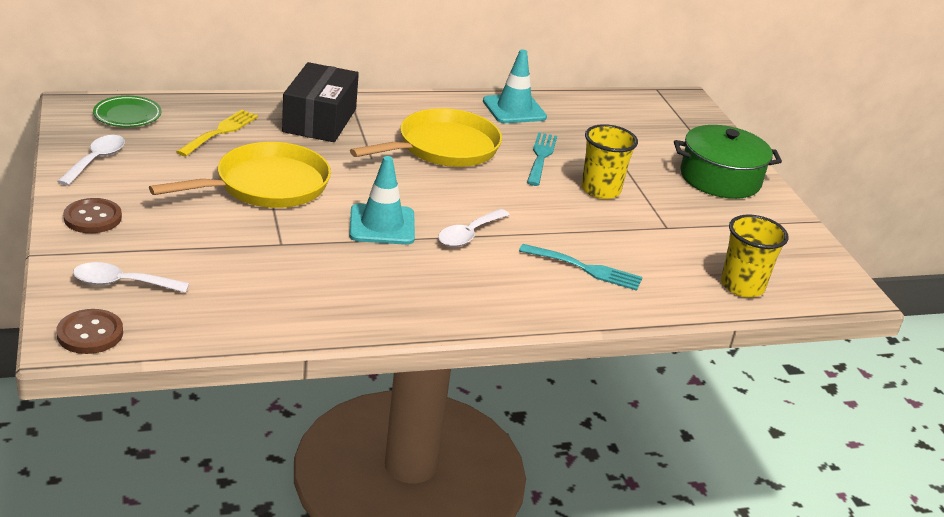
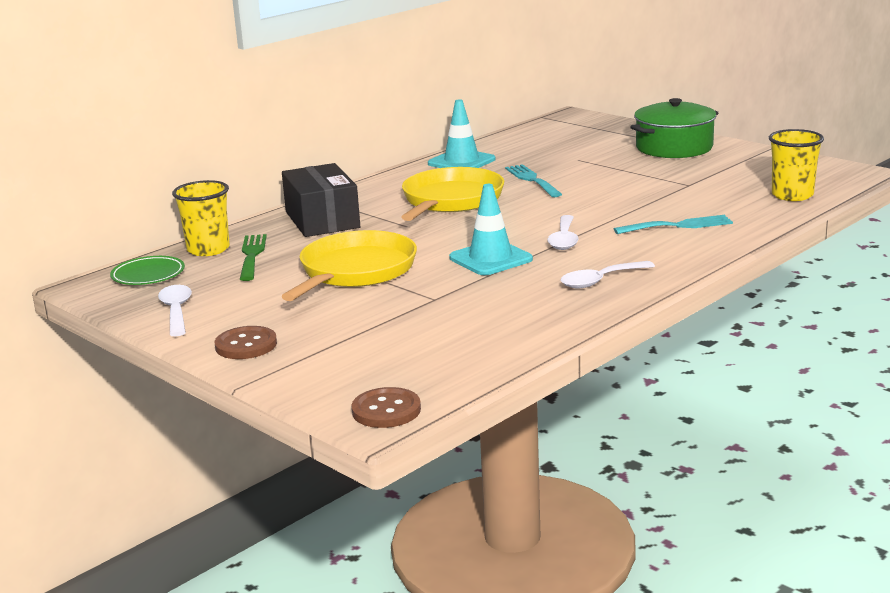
camera: 25 degrees left, 10 degrees down
(122, 283) = (352, 372): white spoon -> white spoon (600, 281)
(220, 132) = (252, 255): yellow fork -> green fork
(600, 190) = (608, 182): yellow cup -> yellow cup (208, 249)

